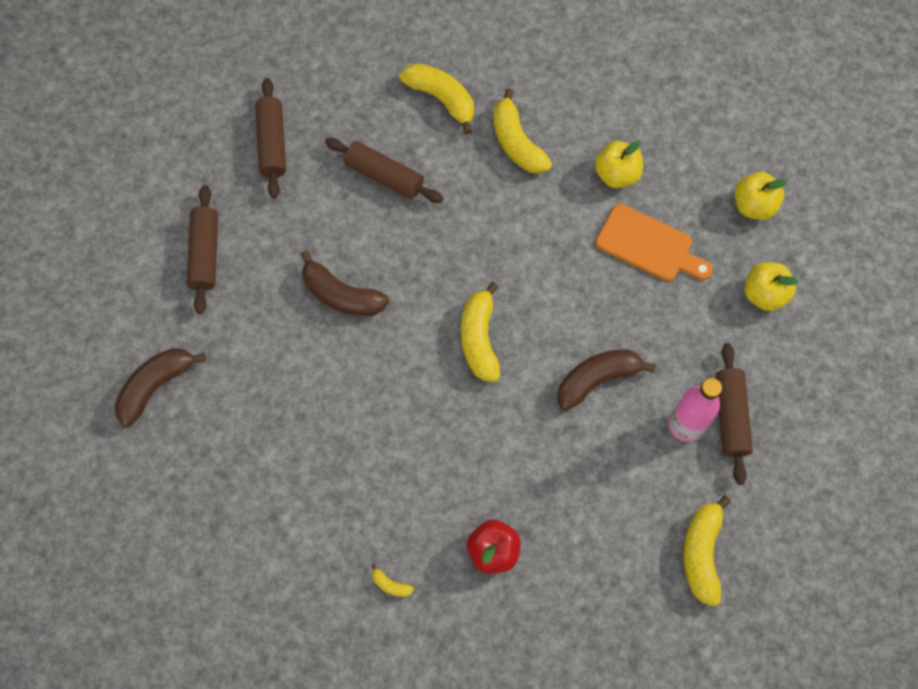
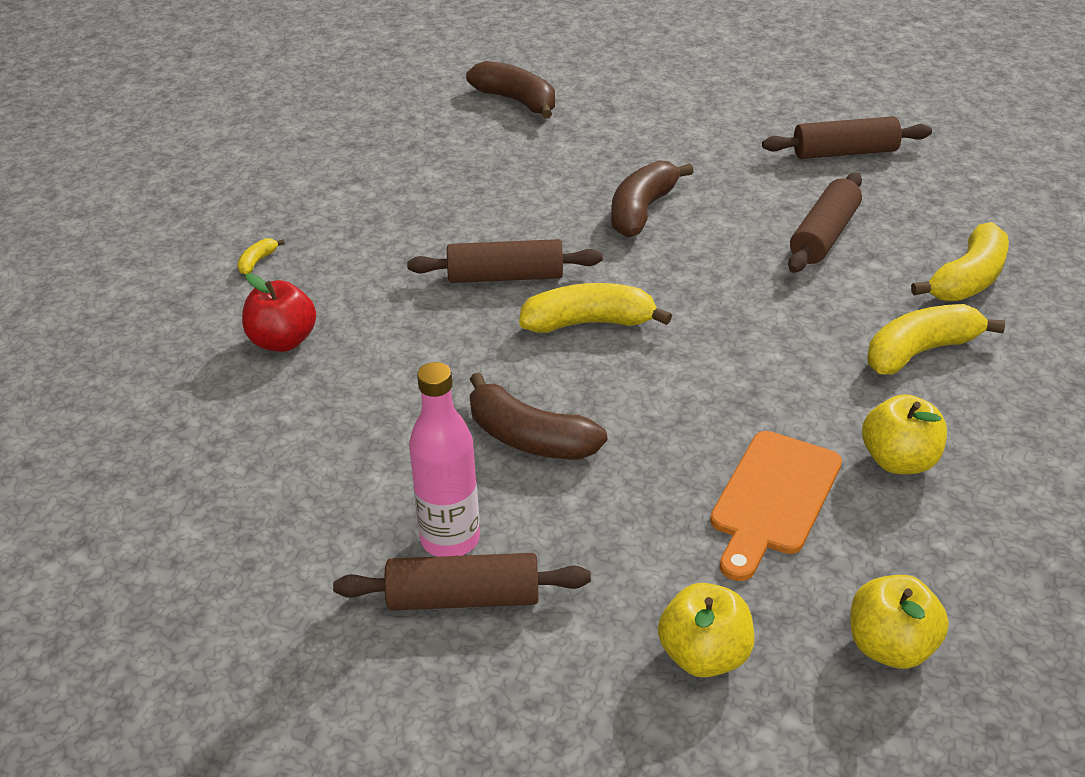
camera: 90 degrees right, 30 degrees down
(205, 254) = (682, 119): brown rolling pin -> brown rolling pin (505, 277)
(597, 379) = (529, 438): brown banana -> brown banana turned 150 degrees clockwise
(702, 553) = (233, 554): yellow banana -> none

